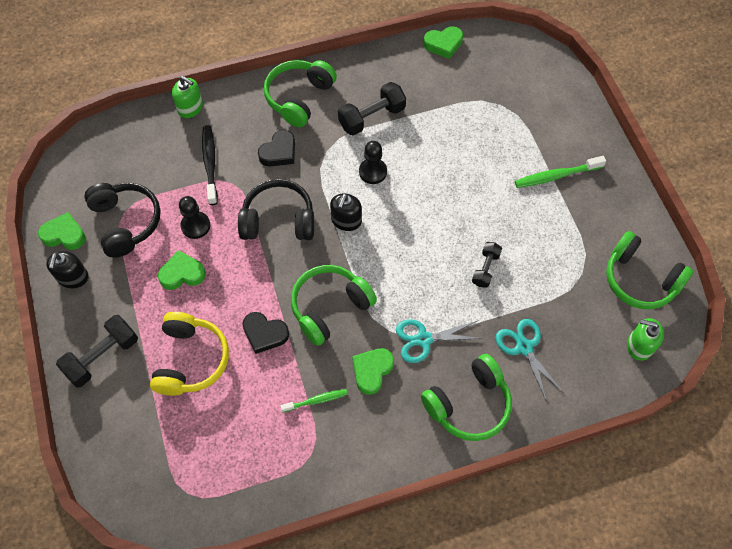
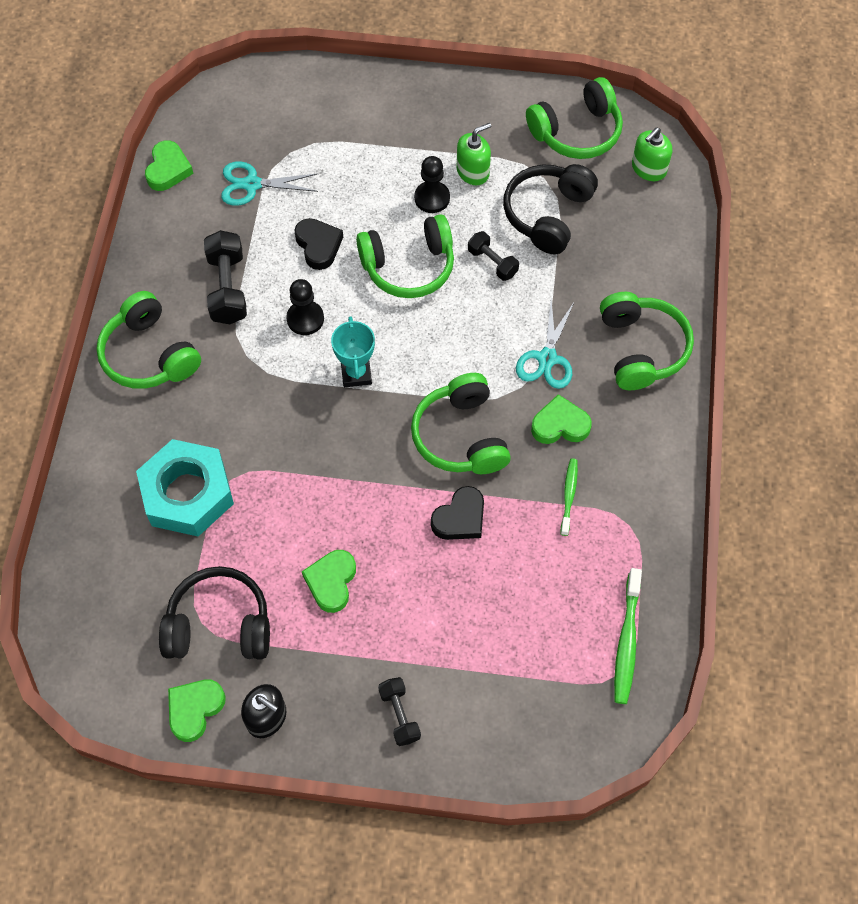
camera: 65 degrees left, 0 degrees up
(102, 356) = (399, 715): black dumbbell -> black dumbbell, size x0.61
(190, 108) = (85, 486): green soap dispenser -> green soap dispenser (473, 172)
(190, 360) = (454, 612): yellow headphones -> none
(195, 226) = (271, 543): black pawn -> black pawn (432, 198)
(210, 163) = (187, 493): black toothbrush -> turquoise nut
(278, 220) = (315, 446): black headphones -> black headphones (548, 214)
(279, 152) = (217, 408): black heart -> black heart (318, 246)
(346, 220) = (356, 373): black soap dispenser -> turquoise trophy
(372, 371) = (560, 425): green heart -> green heart turned 120 degrees clockwise
(450, 216) = (408, 266): none -> green headphones
(524, 347) = (602, 269): turquoise scissors -> turquoise scissors (252, 184)
(556, 176) = (414, 144): green toothbrush -> green toothbrush (626, 642)

